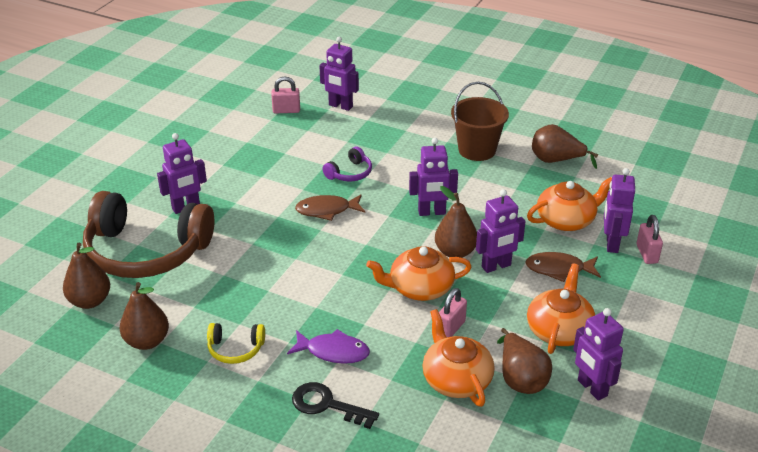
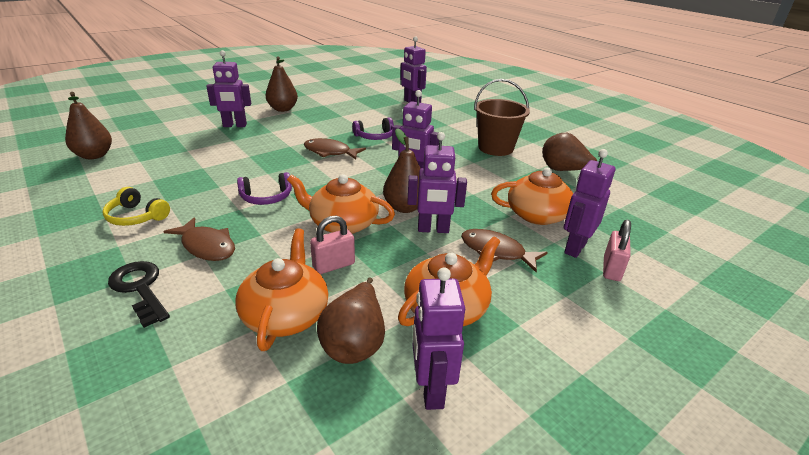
camera: 25 degrees right, 5 degrees down
(146, 251) = (173, 140): brown headphones -> none
(147, 341) = (87, 190): brown pear -> brown pear (283, 109)
(286, 110) = (370, 96): pink padlock -> none
(326, 286) = (266, 197): none -> purple headphones
(333, 352) = (207, 246): purple fish -> brown fish

